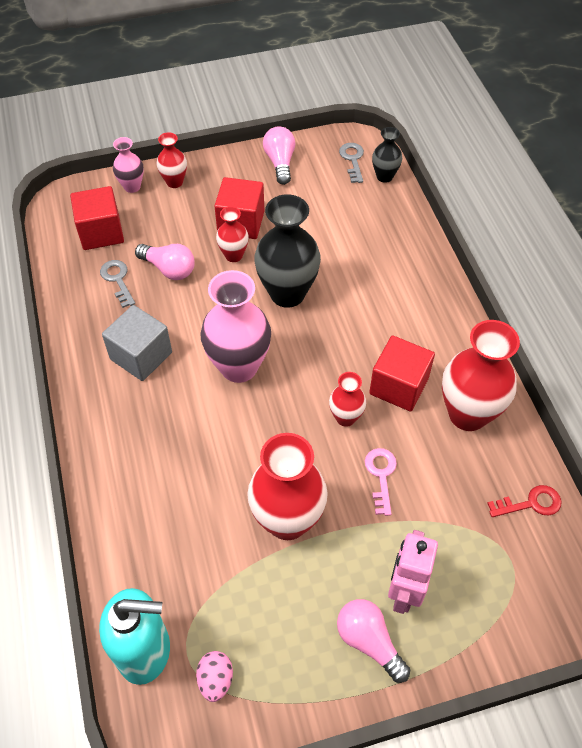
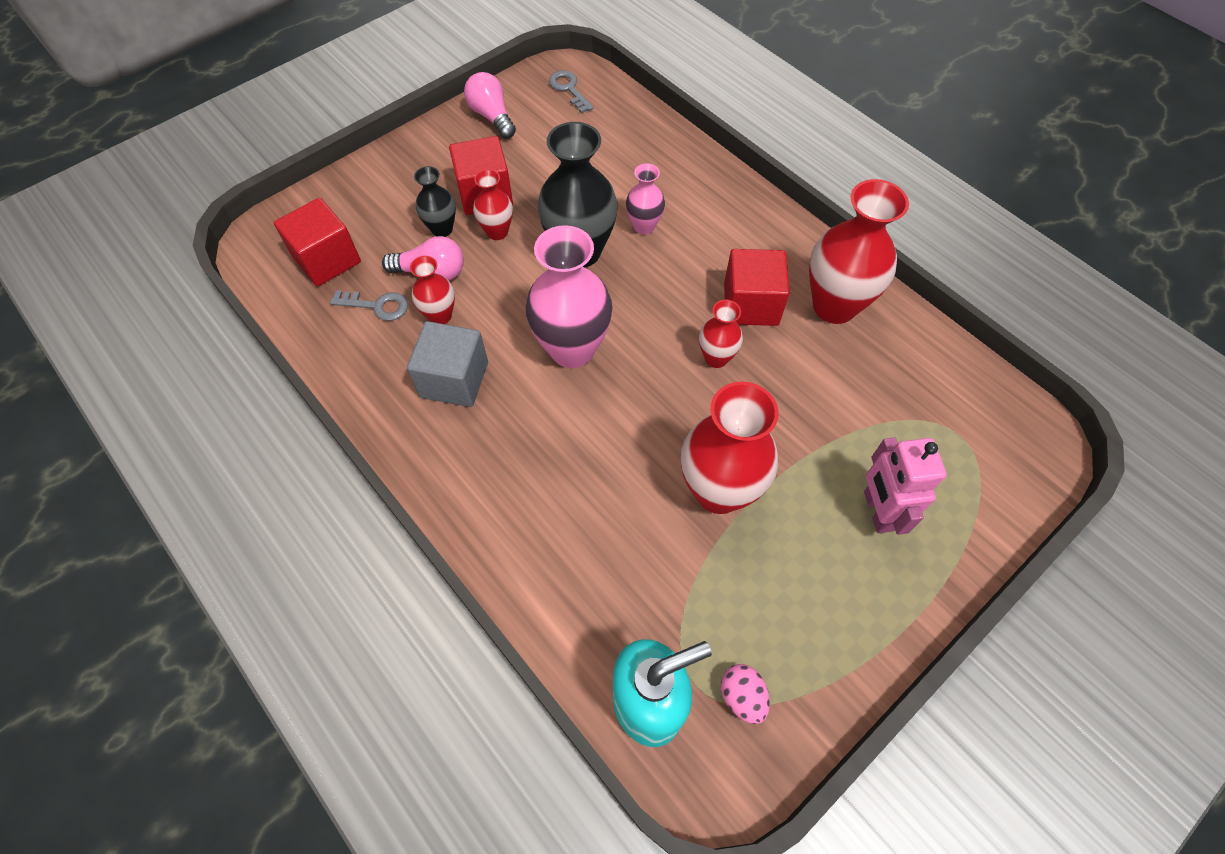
camera: 25 degrees left, 5 degrees up
(117, 280) = (377, 306): grey key -> grey key turned 150 degrees clockwise
(132, 186) = (335, 196): pink vase -> pink vase (644, 226)
(174, 182) = (383, 175): red vase -> red vase (440, 316)
(369, 641) = (873, 579): pink light bulb -> none
(381, 475) = (786, 403): pink key -> none
(384, 176) = (612, 96): black vase -> black vase (442, 229)
(531, 503) = (943, 370): red key -> none

